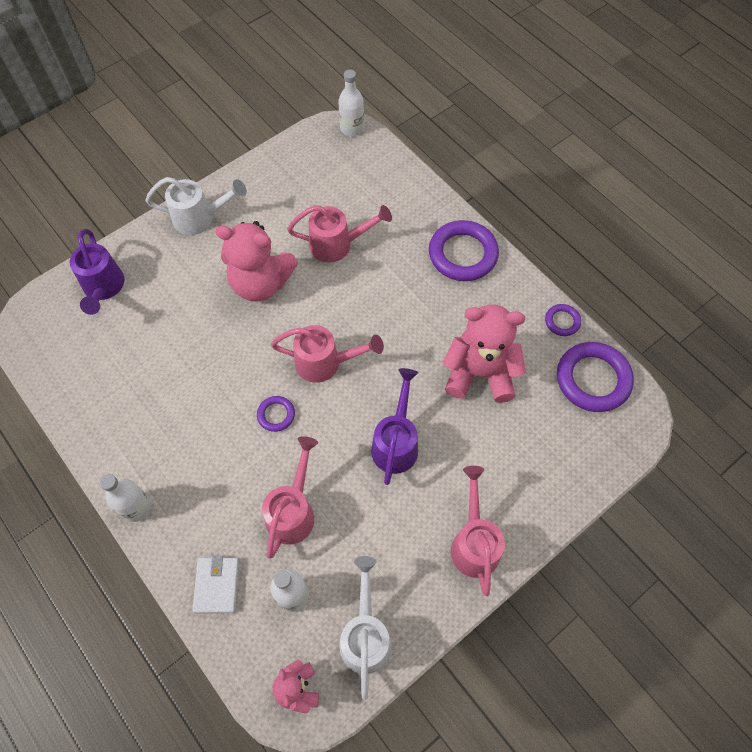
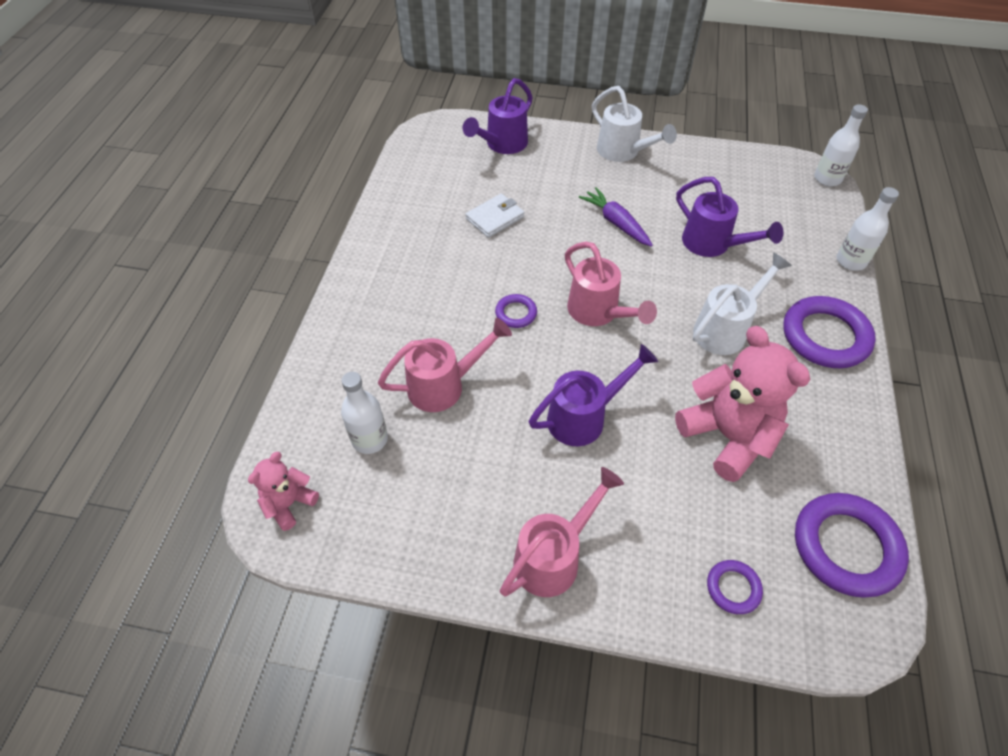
camera: 50 degrees right, 10 degrees down
(136, 507) = (351, 283): white bottle -> white bottle (851, 261)
(217, 585) = (332, 379): white wallet -> white wallet (495, 218)
(260, 283) = (616, 223): pink teddy bear -> purple carrot
(337, 245) = (712, 244): pink watering can -> purple watering can
(365, 635) = (381, 524): white watering can -> white watering can (725, 329)
(562, 321) = (870, 470): purple ring -> purple ring (733, 588)

